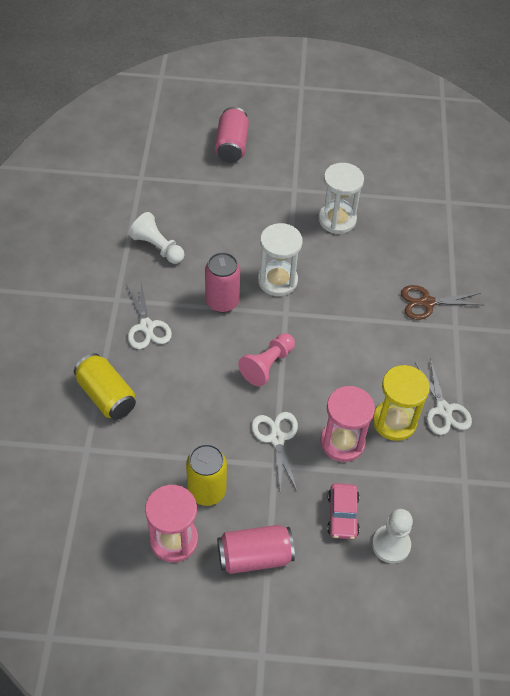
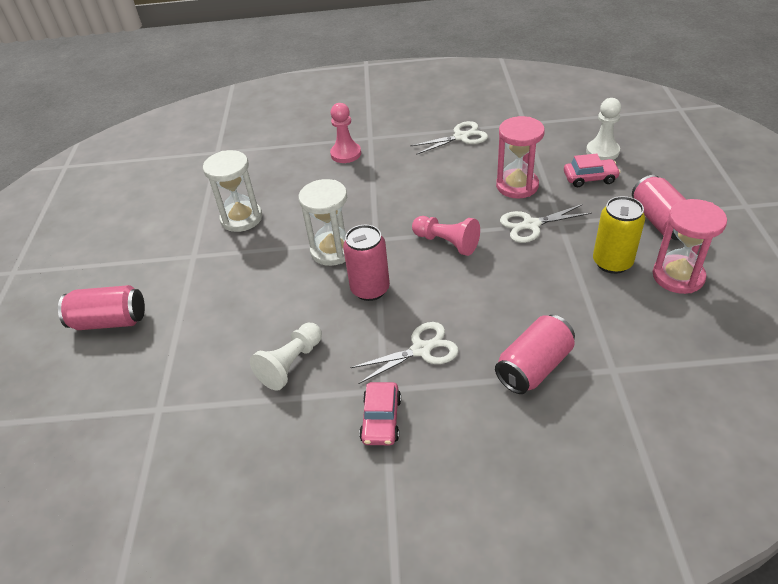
camera: 90 degrees left, 10 degrees down
(91, 294) = (381, 419): none -> pink car
(106, 396) = (534, 367): yellow can -> pink can
(394, 421) = (483, 160): yellow hourglass -> none
(427, 303) = (346, 154): brown scissors -> pink pawn

